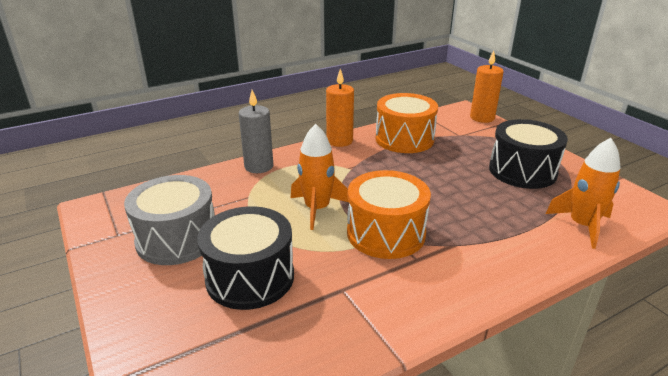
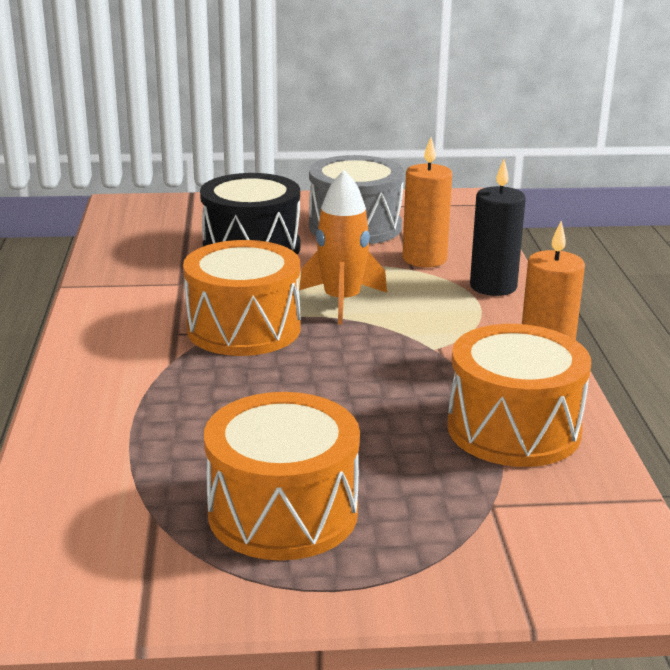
camera: 115 degrees right, 5 degrees down
(259, 166) = (493, 286): grey candle -> black candle
(482, 118) = (575, 583): orange candle -> orange candle (424, 259)
(522, 171) = (283, 512): black drum -> orange drum
(582, 225) = (81, 485): orange rocket -> none

